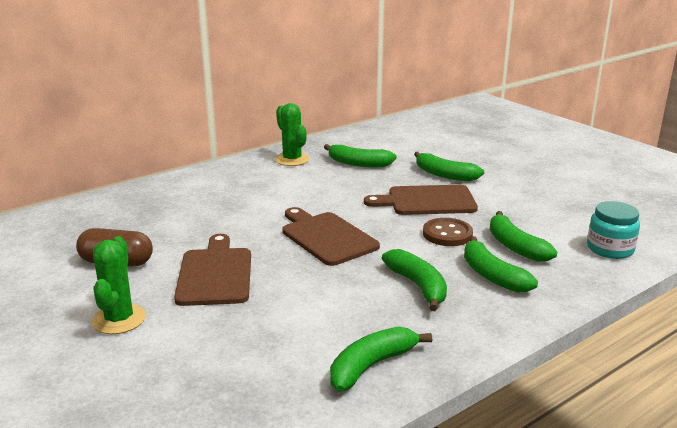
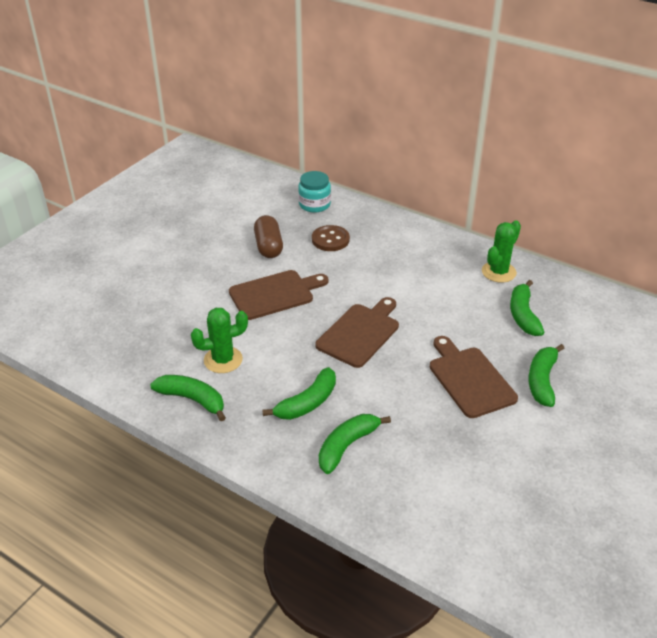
camera: 70 degrees right, 15 degrees up
(119, 319) = (203, 274): green cactus -> green cactus (223, 360)
(447, 234) = (408, 405): brown button -> brown button (330, 240)
(515, 246) = (410, 455): green banana -> none
(610, 249) = (446, 530): turquoise jar -> turquoise jar (314, 204)

